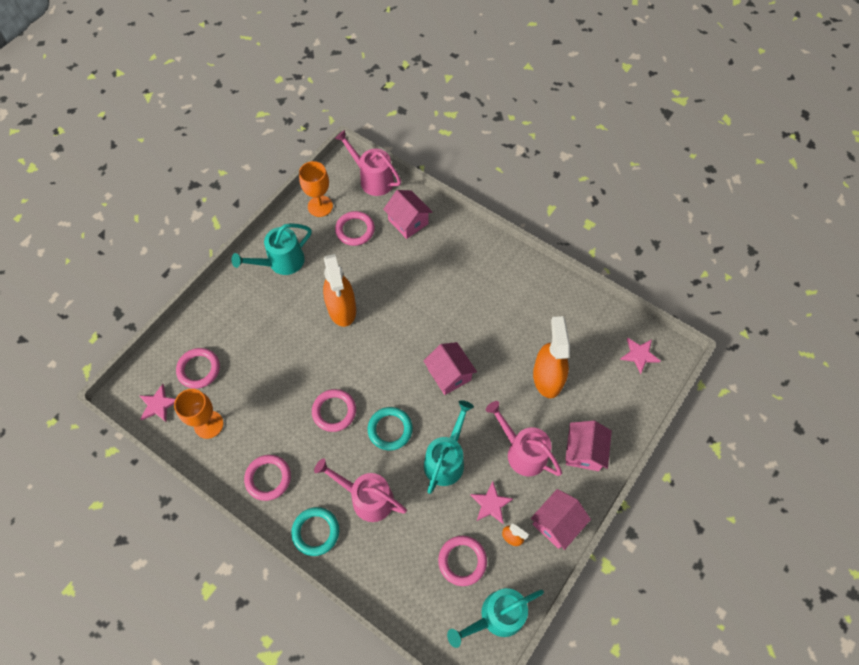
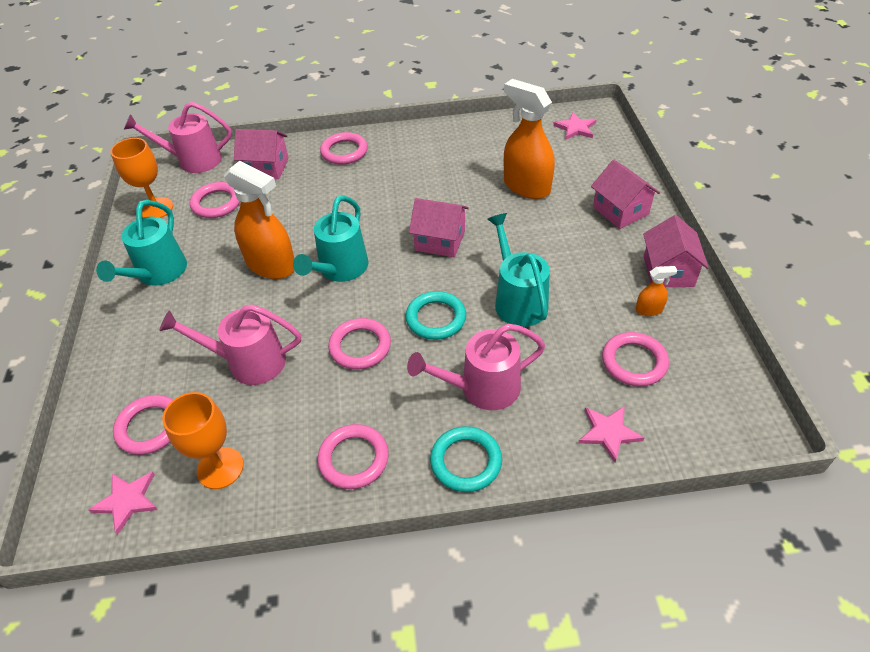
camera: 40 degrees left, 15 degrees down
(466, 247) = (344, 152): none -> pink ring
(491, 504) = (599, 301): pink star -> pink star (608, 433)
(496, 617) = (719, 378): turquoise watering can -> turquoise watering can (340, 270)
(522, 451) = (573, 246): pink watering can -> pink watering can (248, 362)

